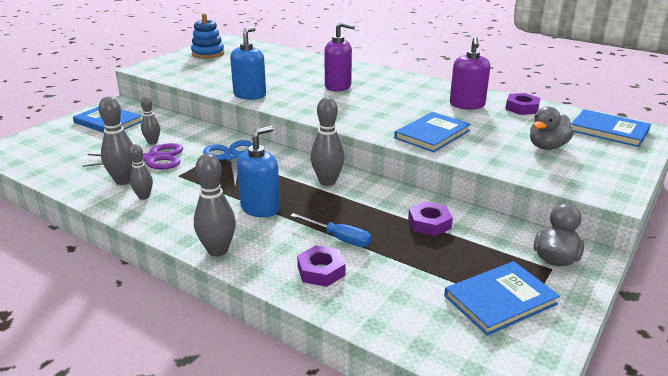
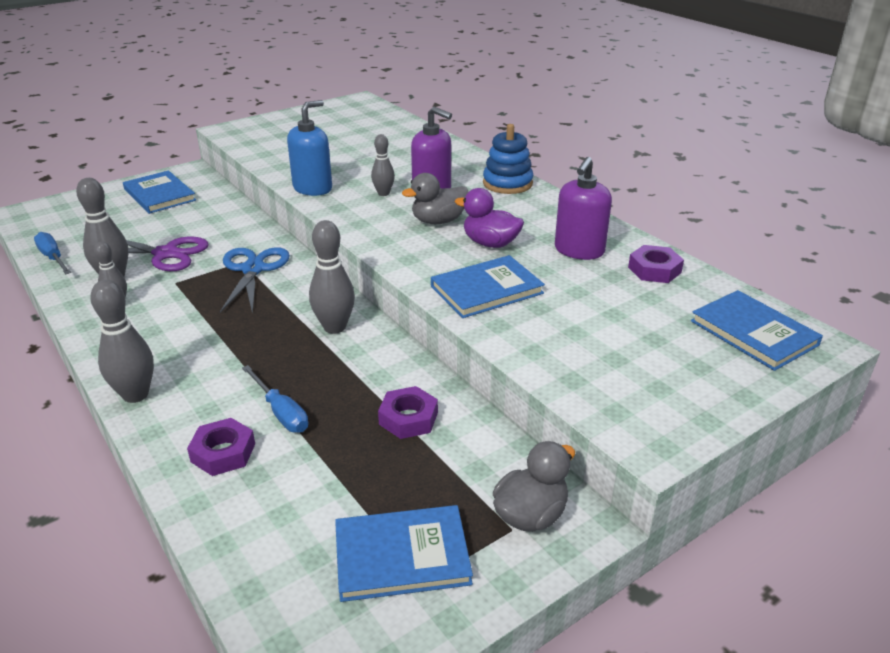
camera: 20 degrees right, 5 degrees up
(56, 176) = (53, 258): none -> blue screwdriver
(152, 142) = (184, 231): grey bowling pin -> grey bowling pin (383, 193)
(208, 53) = (318, 118): blue stacking toy -> blue stacking toy (507, 183)
(260, 208) = (227, 348): blue soap dispenser -> none
(407, 109) = (490, 243): none -> purple duck
(547, 147) = (631, 341): grey duck -> grey duck (438, 221)

